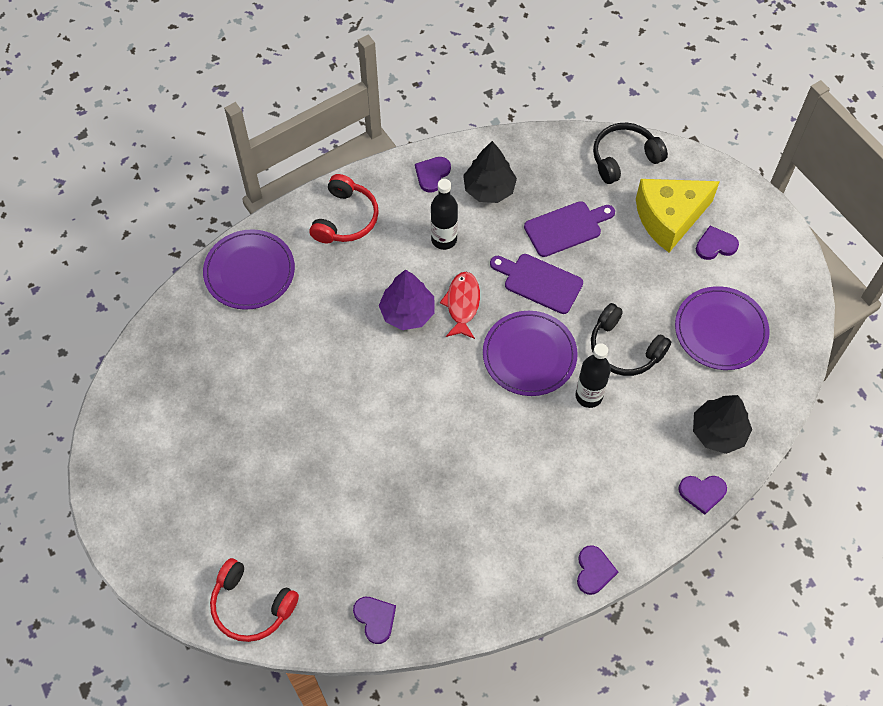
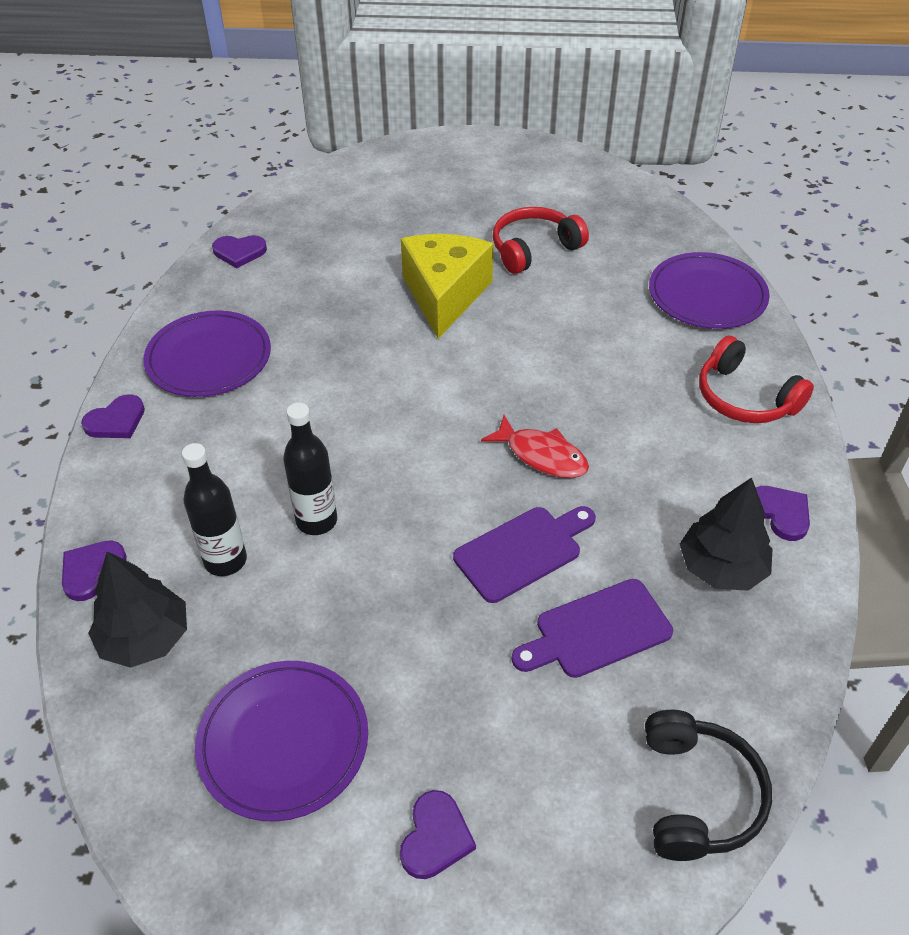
camera: 120 degrees right, 15 degrees down
(251, 606) = (327, 189): red headphones -> red headphones (534, 249)
(407, 312) = (564, 401): purple tree -> none
(444, 239) = (657, 479): black bottle -> black bottle (225, 561)
(529, 355) = (420, 488): purple plate -> purple plate (209, 358)
(566, 228) = (597, 631): purple cutting board -> purple cutting board turned 60 degrees clockwise
(594, 571) = (116, 421): purple heart -> purple heart turned 75 degrees counterclockwise
(624, 349) = (350, 596): black headphones -> none
(669, 218) = (532, 794): yellow cheese -> yellow cheese (444, 295)

